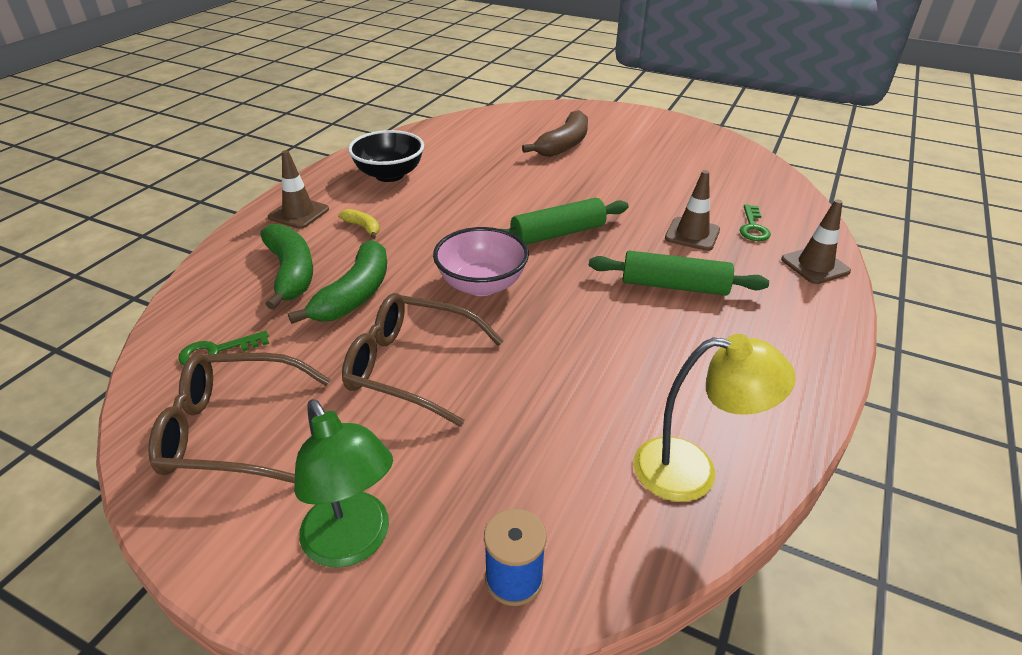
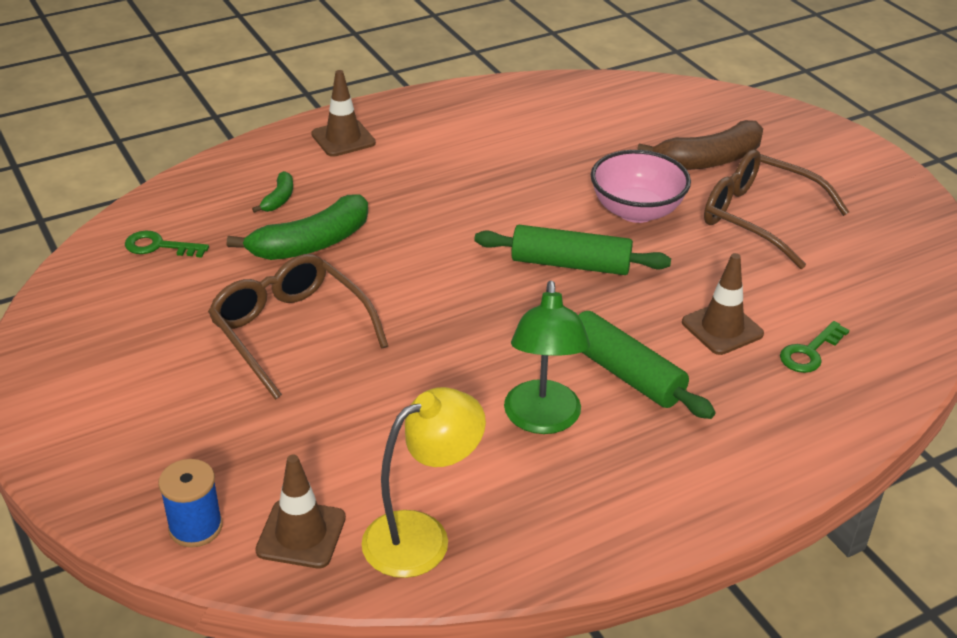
camera: 35 degrees right, 0 degrees up
(230, 430) = (113, 316): brown glasses -> brown glasses (758, 217)
(291, 273) = (279, 199): green banana -> green banana, size x0.48
(353, 543) = (117, 441): green lamp -> green lamp (542, 420)
(363, 227) = (386, 177): yellow banana -> none
(389, 175) = (471, 127): black bowl -> none
(481, 285) = (432, 284): pink bowl -> pink bowl (636, 211)
(692, 470) = (422, 536): yellow lamp -> yellow lamp turned 75 degrees counterclockwise
(815, 265) = (823, 427): brown traffic cone -> brown traffic cone (301, 534)

